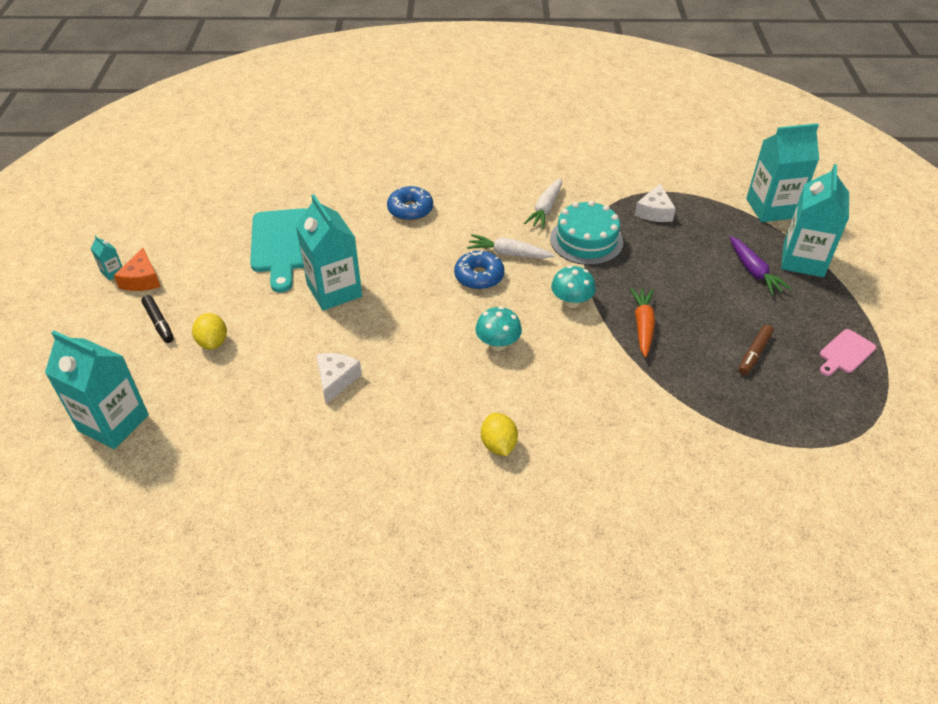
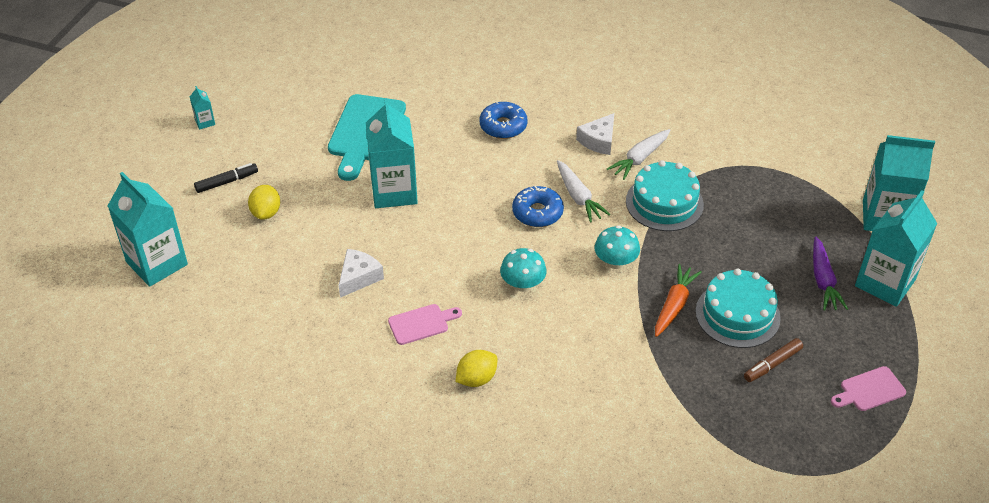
camera: 20 degrees right, 0 degrees up
(142, 279) = (227, 136): orange cheese -> none
(159, 323) = (227, 182): black marker -> black marker turned 105 degrees counterclockwise
(419, 407) = (421, 324): none -> pink cutting board
(498, 445) = (476, 379): yellow lemon -> yellow lemon turned 45 degrees clockwise
(509, 254) = (578, 197): white carrot -> white carrot turned 150 degrees counterclockwise
(654, 212) = (753, 190): white cheese -> white cheese (598, 141)
(701, 319) = (737, 314): none -> turquoise cake

